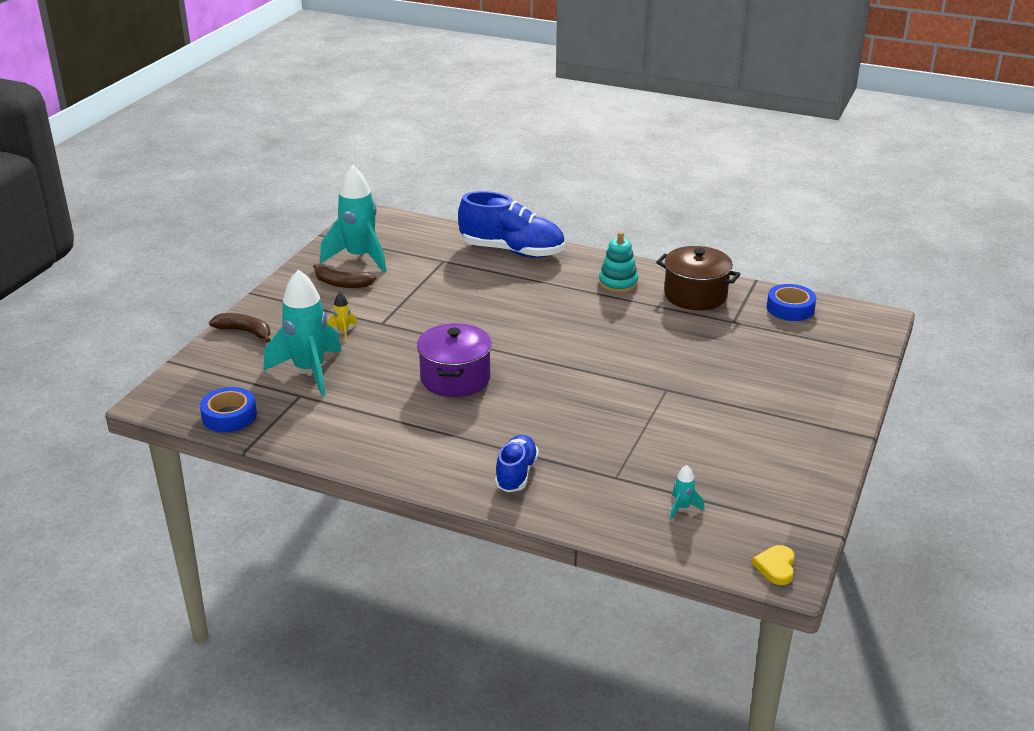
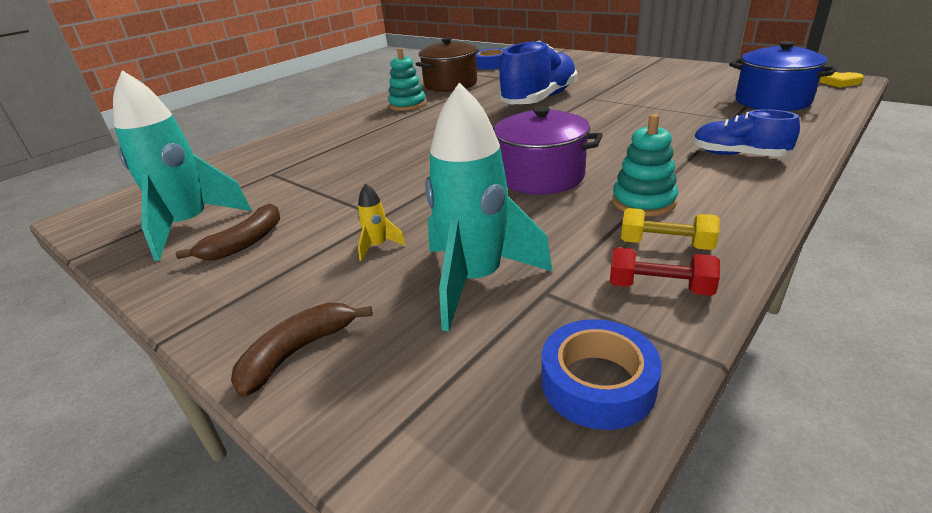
camera: 70 degrees left, 0 degrees up
(308, 433) = (659, 287): none -> red dumbbell
(357, 435) = (665, 244): none -> yellow dumbbell
(417, 426) = (643, 202): none -> turquoise stacking toy
(512, 251) = (297, 140): blue shoe -> blue shoe (539, 100)
(682, 508) = (772, 101): turquoise rocket -> blue pot

